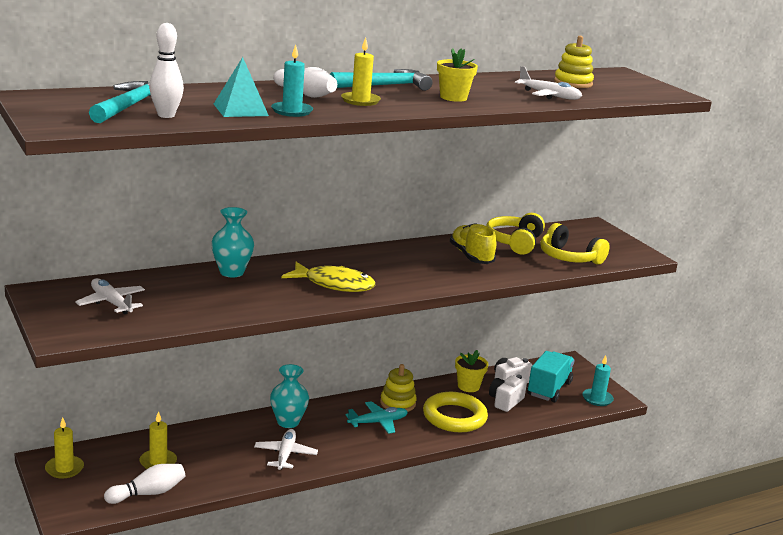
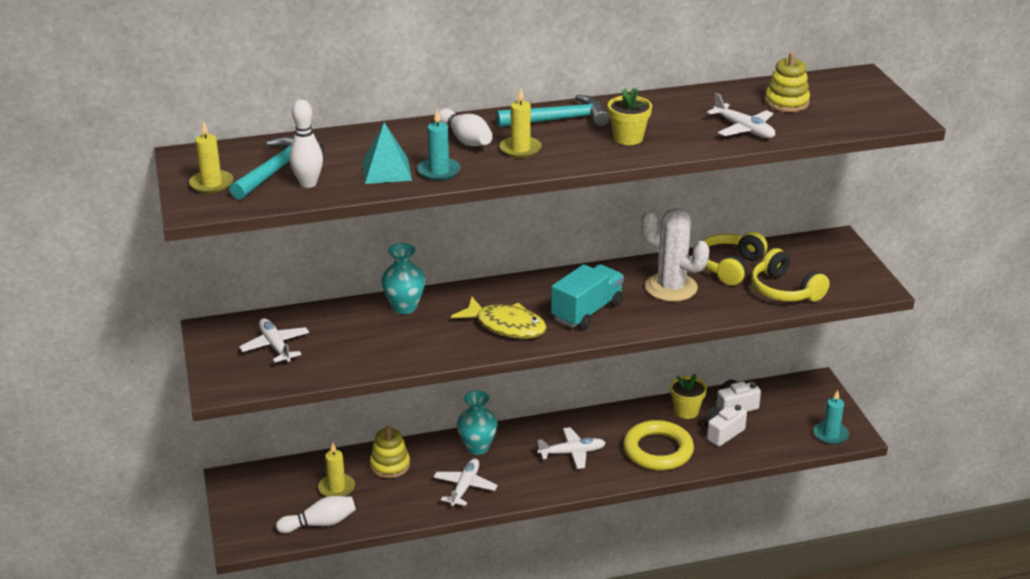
camera: 15 degrees right, 10 degrees up
(64, 469) = (246, 490): yellow candle -> yellow candle (211, 184)
(378, 422) = (572, 453): turquoise plane -> white plane
(398, 403) = (601, 429): yellow stacking toy -> yellow stacking toy (390, 465)
(471, 256) = (671, 287): yellow shoe -> white cactus
(549, 389) = (778, 418): turquoise truck -> turquoise truck (587, 311)

